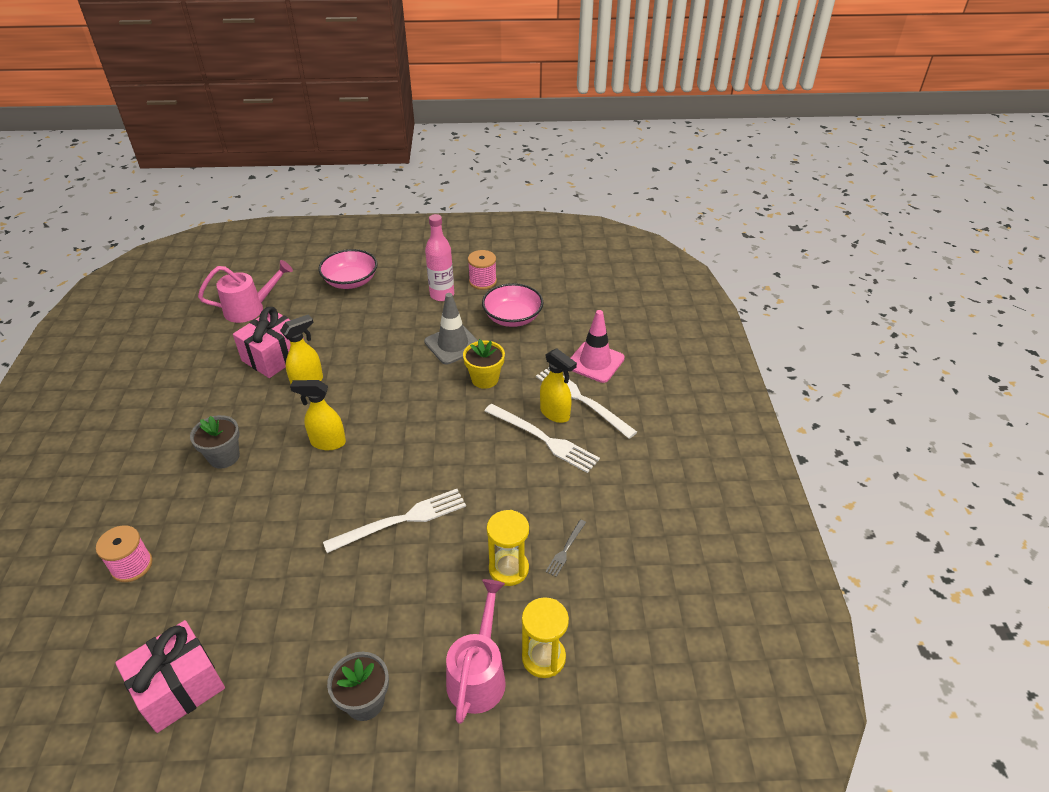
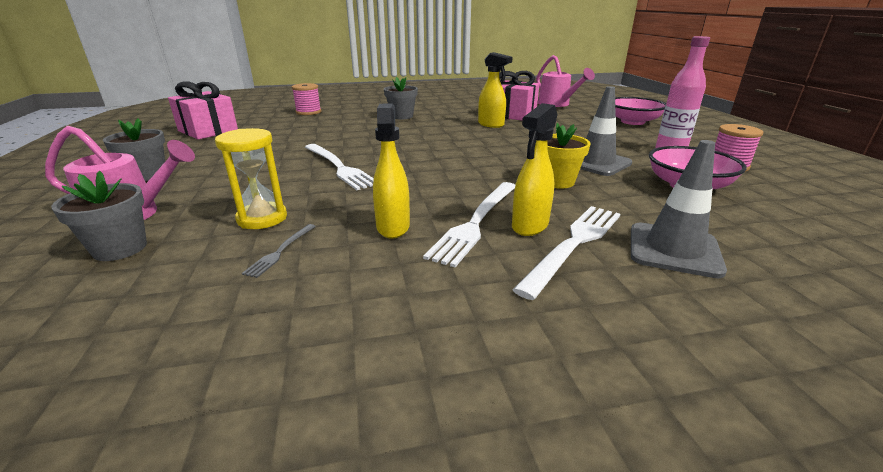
camera: 80 degrees right, 15 degrees down
(327, 442) = (426, 136): yellow spray bottle -> yellow spray bottle (393, 227)
(543, 657) = (120, 248): yellow hourglass -> grey flower pot
(565, 549) = (280, 251): grey fork -> grey fork turned 90 degrees counterclockwise
(595, 362) = (674, 250): pink traffic cone -> grey traffic cone

